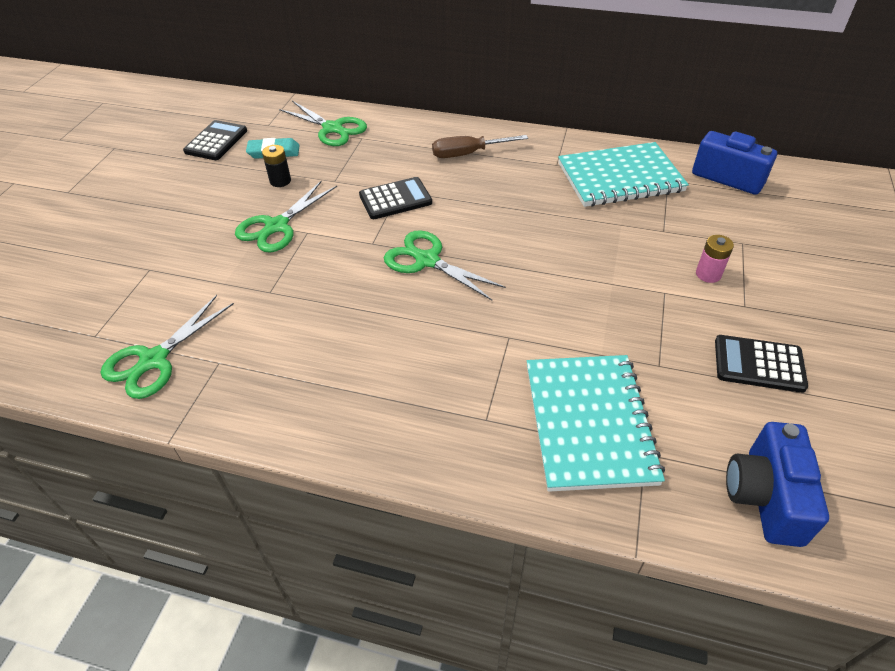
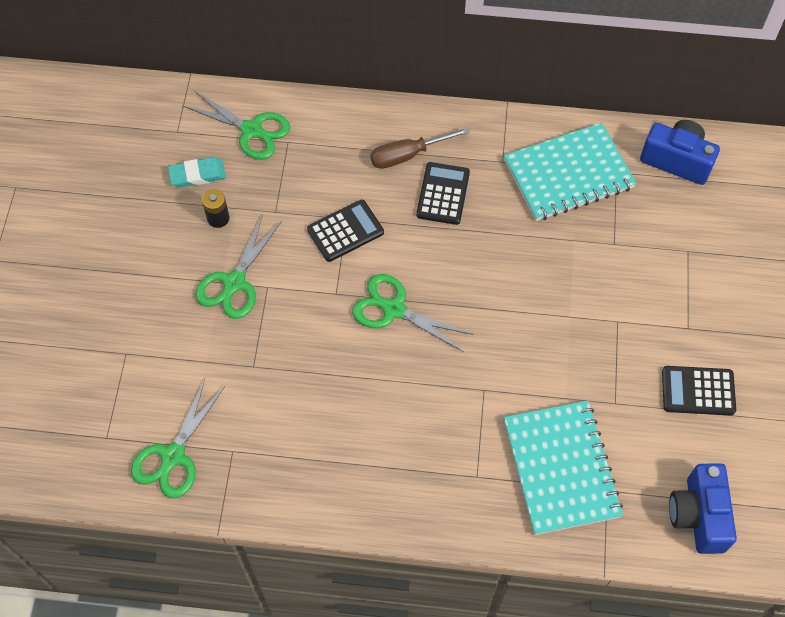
camera: 10 degrees left, 15 degrees up
(216, 141) = (127, 165): black calculator -> black calculator (443, 194)
(708, 274) = (656, 294): pink battery -> none

